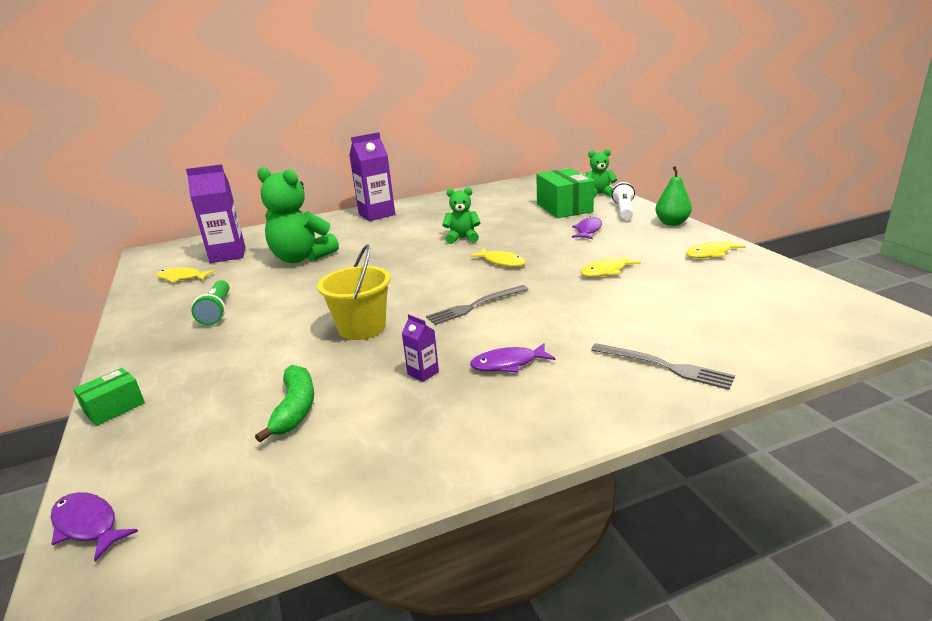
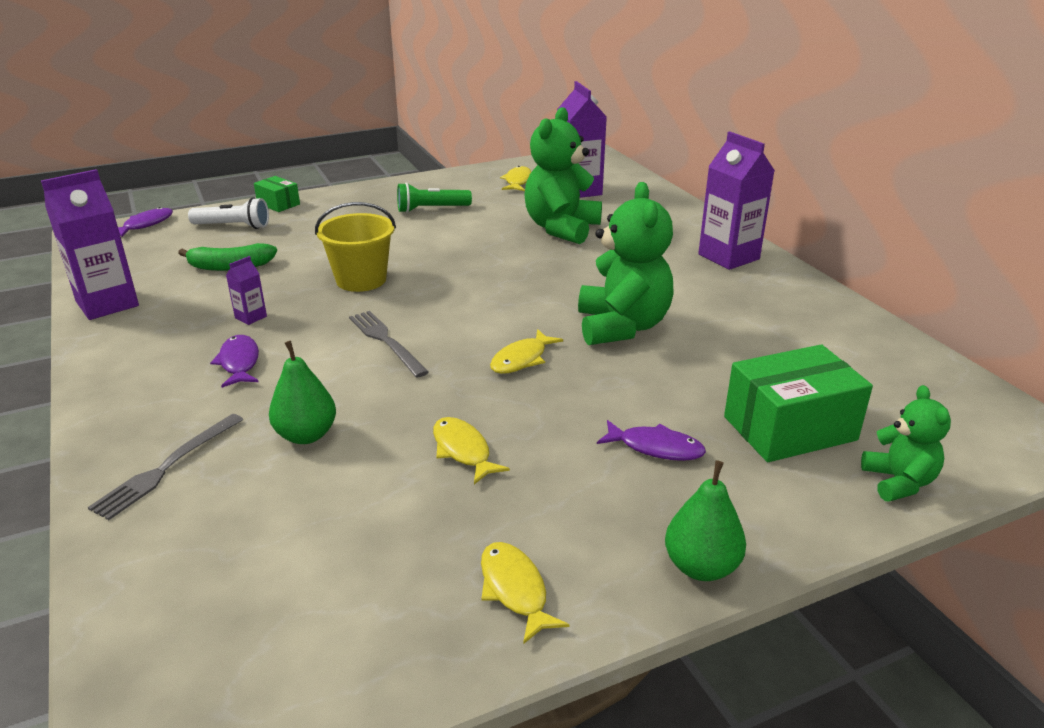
camera: 85 degrees right, 5 degrees up
(365, 486) = (107, 304): none -> purple carton
(462, 238) = (622, 327): green teddy bear -> green teddy bear, size x1.80
(605, 319) = (306, 435): none -> green pear
(624, 210) = (783, 506): white flashlight -> white flashlight (233, 226)

